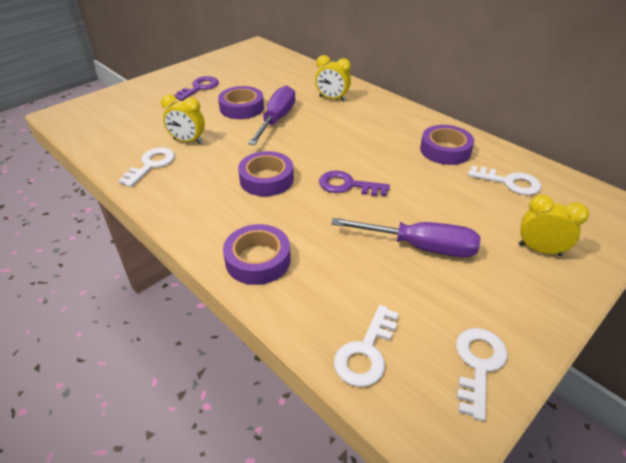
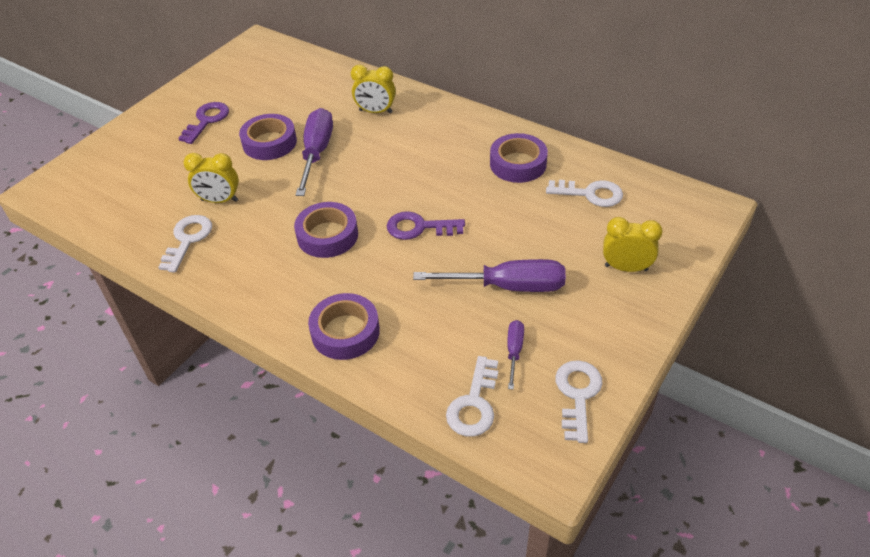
camera: 10 degrees left, 5 degrees up
(417, 307) = (514, 351): none -> purple screwdriver

